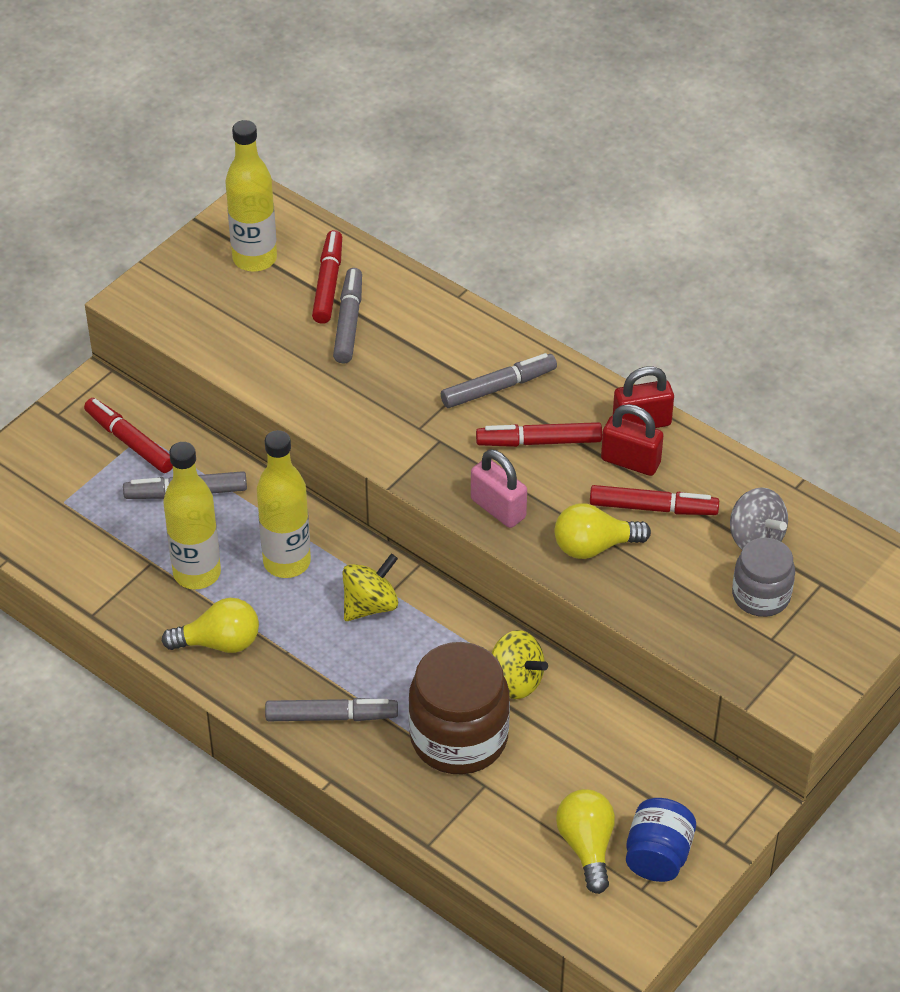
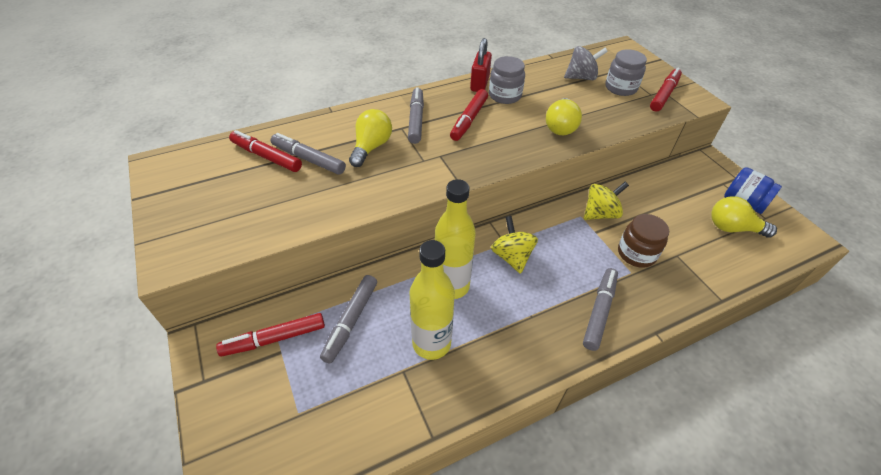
camera: 65 degrees left, 0 degrees up
(219, 643) = (505, 354): yellow light bulb -> yellow light bulb (371, 147)
(255, 259) = (207, 182): yellow bottle -> none
(459, 737) = (636, 253): brown jar -> brown jar, size x0.60
(498, 508) = (511, 151): pink padlock -> none
(630, 461) = (505, 95): red padlock -> grey jar
(653, 508) = (543, 99): red marker -> red marker (664, 94)

